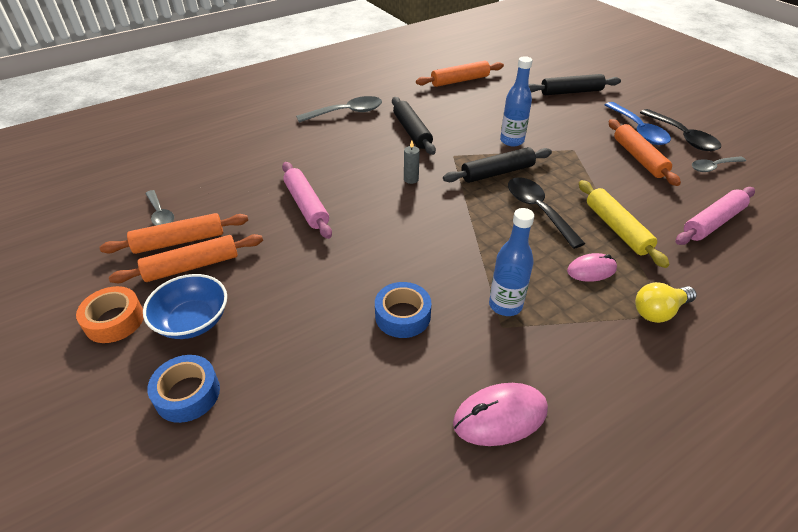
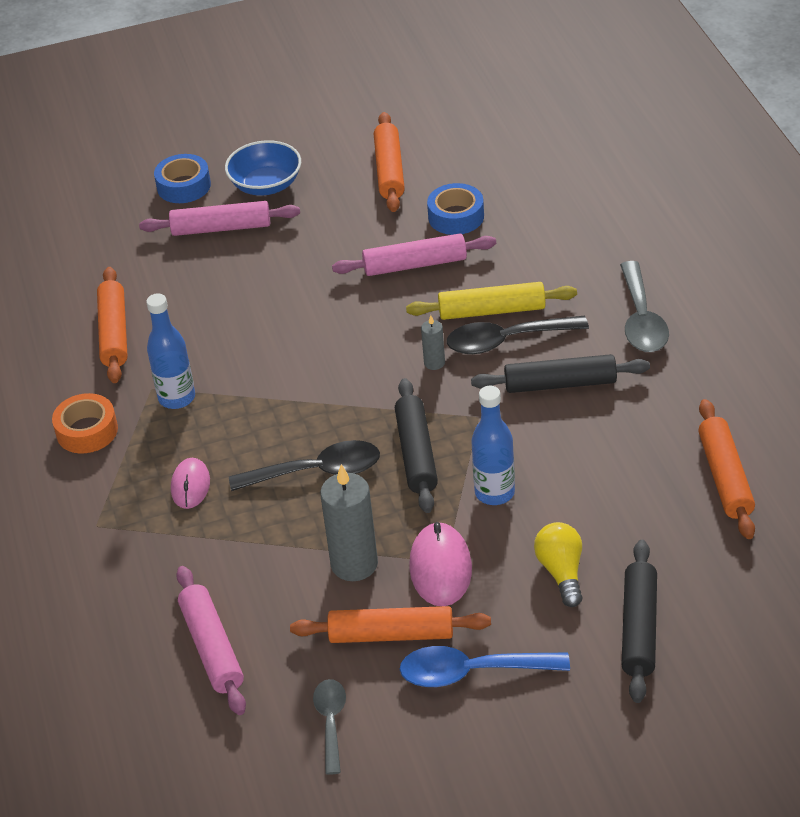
camera: 110 degrees right, 0 degrees up
(114, 320) = (290, 140): orange tape -> orange tape (87, 431)
(160, 214) = (445, 154): grey spoon -> none
(192, 266) = (344, 181): orange rolling pin -> orange rolling pin (114, 333)
(263, 338) = (221, 228): none -> pink rolling pin
(402, 316) = (202, 320): blue tape -> blue tape (456, 217)
(500, 416) = (59, 362): pink mouse -> pink mouse (440, 568)
(601, 180) = (354, 564): none -> grey candle
(616, 228) = (247, 538): yellow rolling pin -> yellow rolling pin (492, 310)
(659, 311) = (105, 519): yellow light bulb -> yellow light bulb (561, 572)
(682, 137) = (430, 727): black spoon -> black spoon (506, 341)

